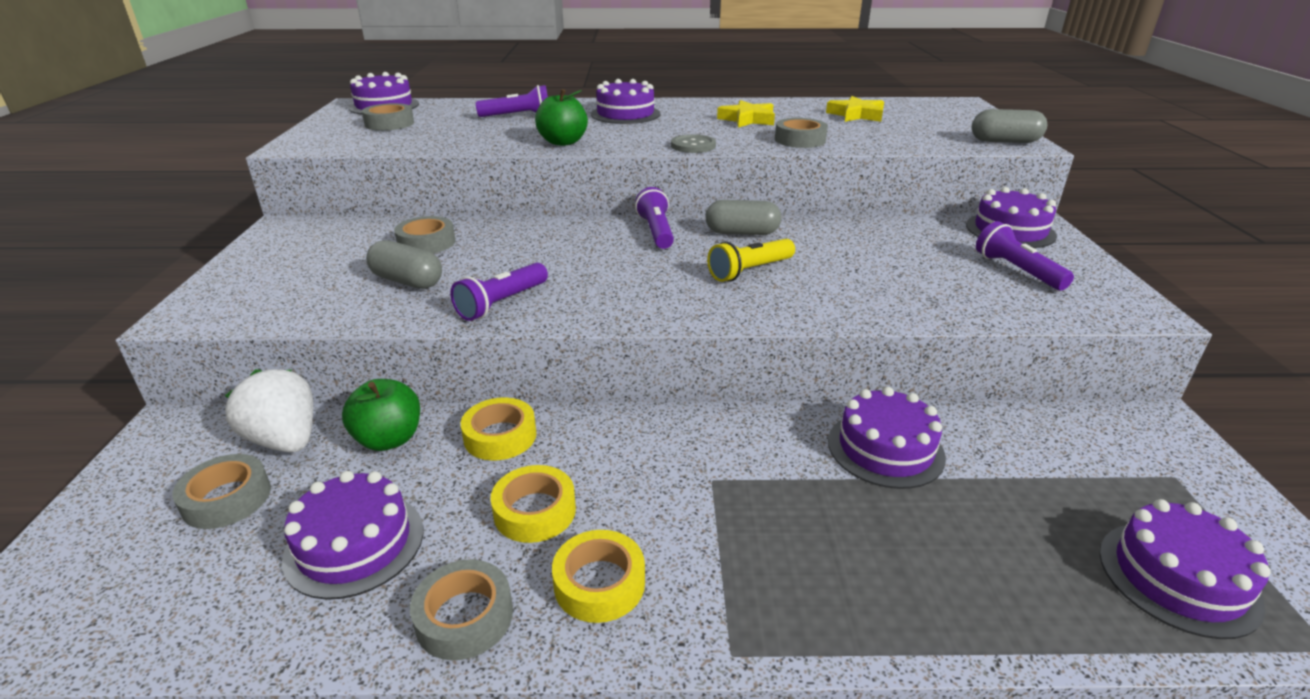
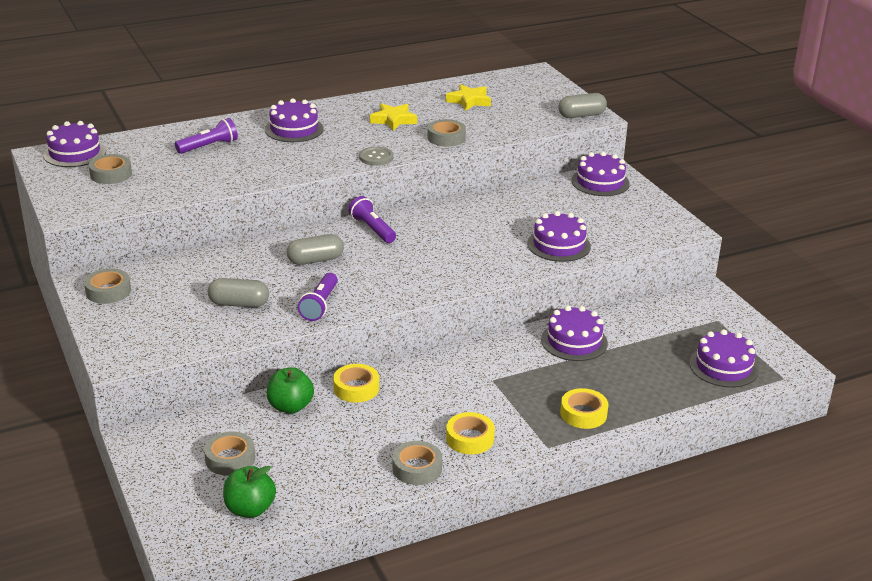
camera: 25 degrees left, 0 degrees up
(285, 440) = (225, 423): white strawberry -> none
(354, 544) = (329, 457): purple cake -> purple cake (558, 245)
(426, 243) = (216, 272): grey tape -> grey tape (108, 291)
(535, 511) = (411, 418): yellow tape -> yellow tape (583, 414)
(563, 142) = (277, 171): green apple -> green apple (250, 509)
(742, 233) = (431, 218): grey capsule -> grey capsule (315, 260)
(750, 271) = (457, 248): yellow flashlight -> none
(1017, 271) = (613, 215): purple flashlight -> none

